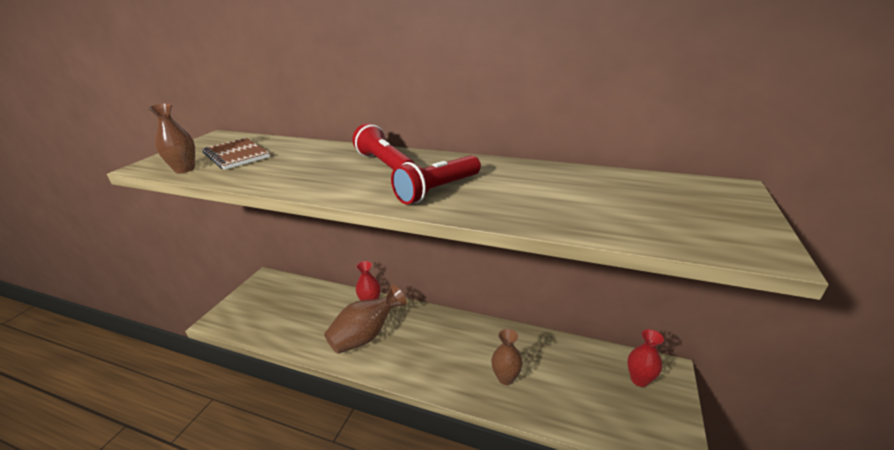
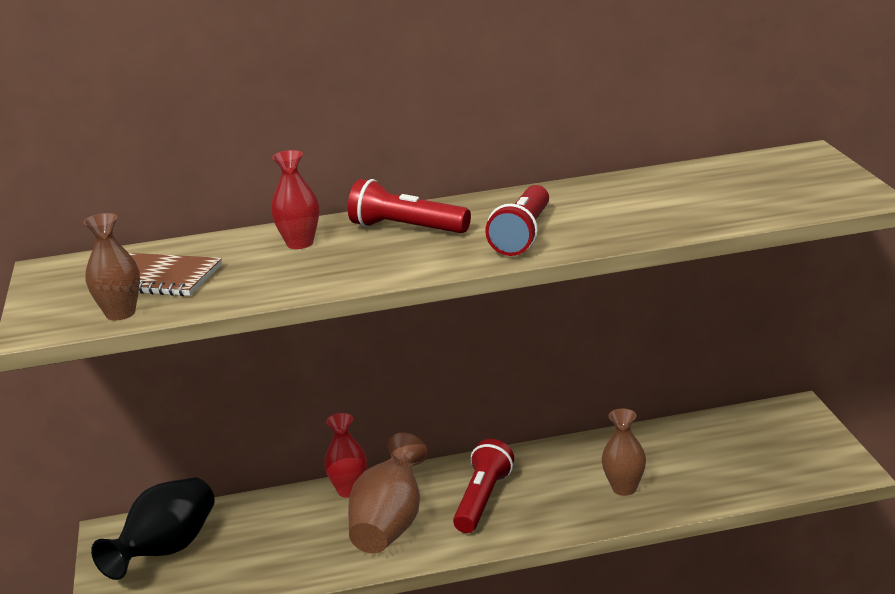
camera: 30 degrees left, 5 degrees down
(269, 299) = (166, 551): none -> black vase
(423, 343) = (483, 500): none -> red flashlight
(639, 379) = (771, 429): red vase -> red vase (300, 243)

